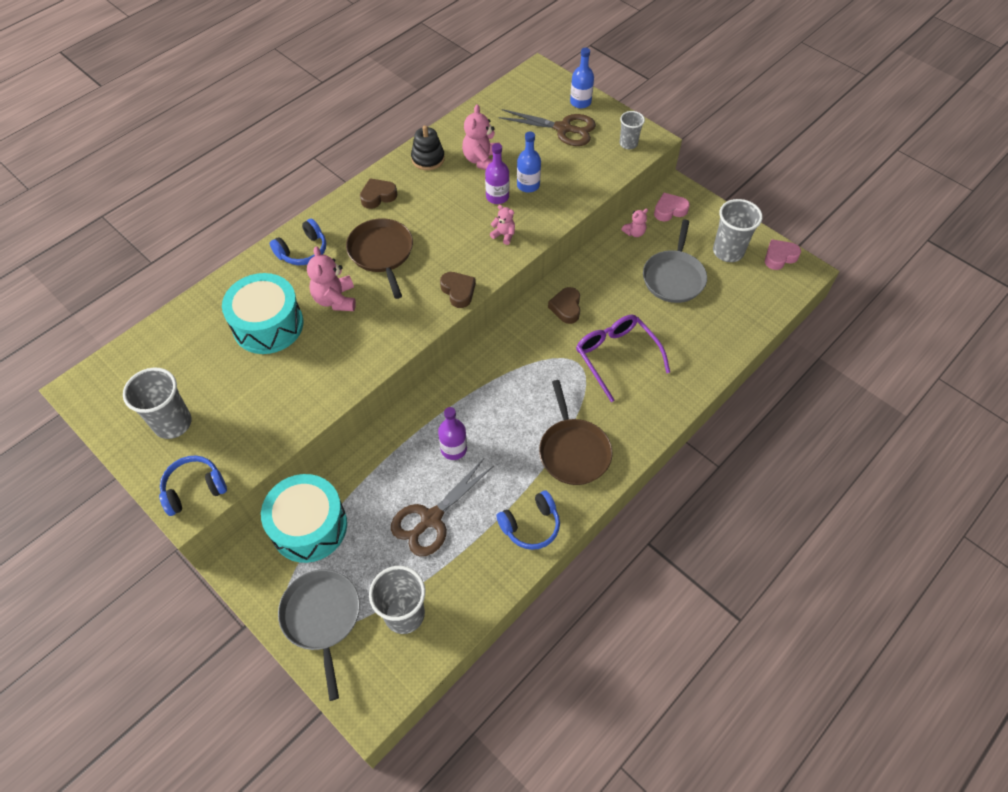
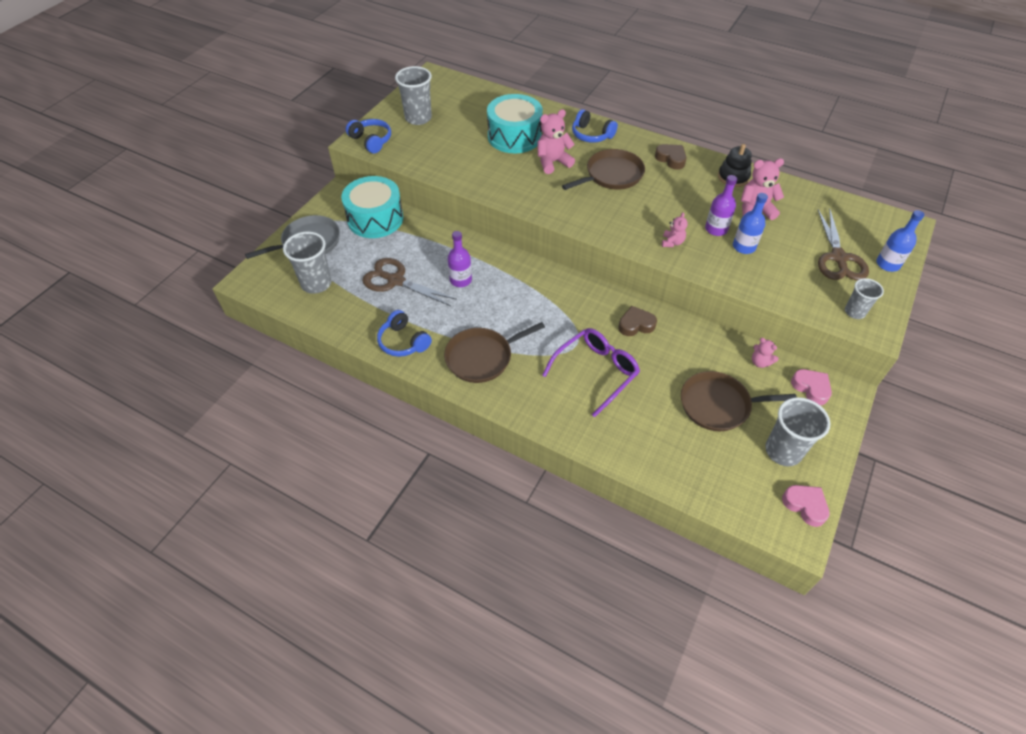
camera: 75 degrees right, 5 degrees down
(458, 291) = (593, 227): brown heart -> none
(674, 277) = (718, 405): grey pan -> brown pan

